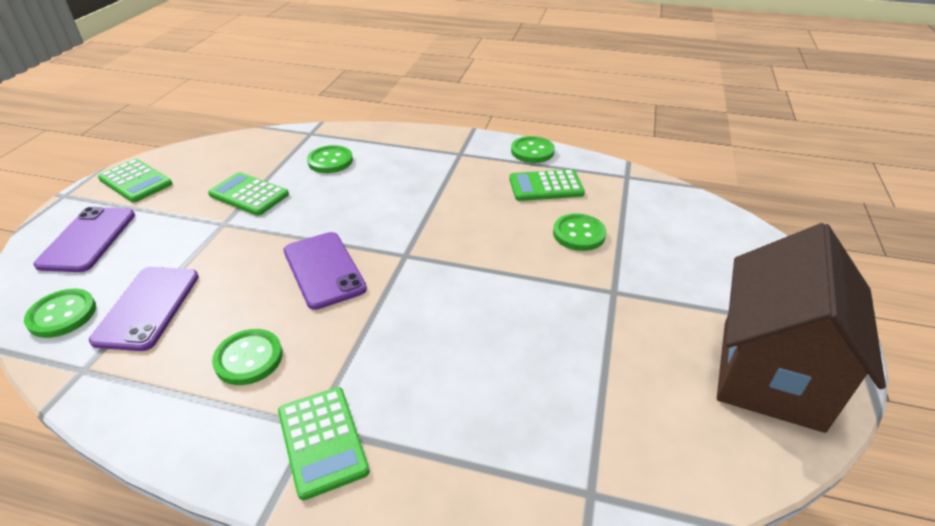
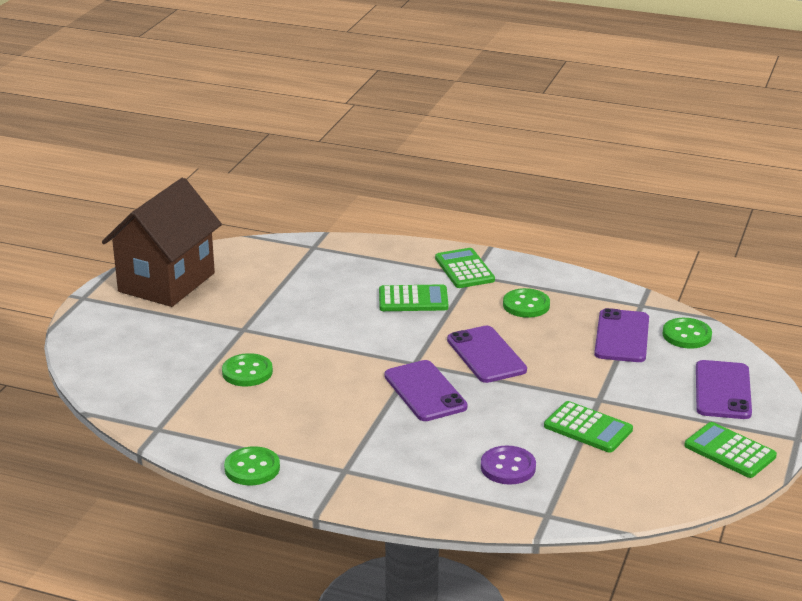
camera: 175 degrees left, 10 degrees down
(330, 161) = (508, 467): green button -> purple button
(395, 222) = (425, 391): none -> purple phone
(546, 186) = (256, 421): green calculator -> green calculator (413, 299)

